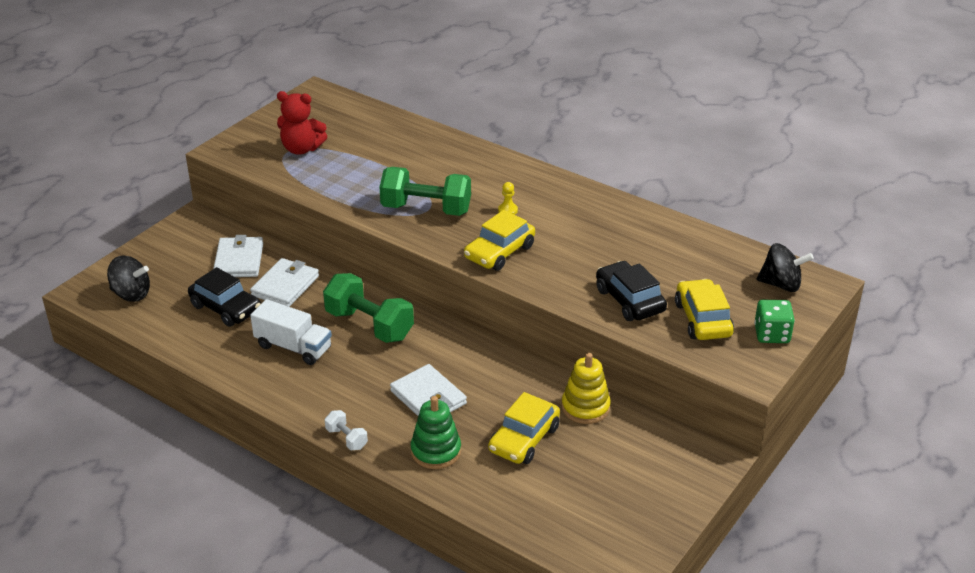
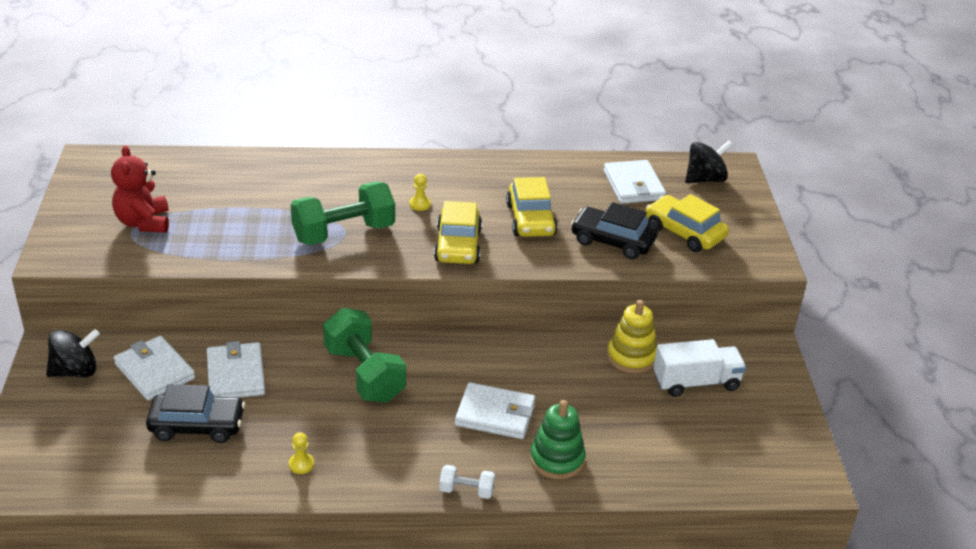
camera: 40 degrees left, 0 degrees up
(131, 294) = (69, 461): black spinning top -> black spinning top (75, 371)
(260, 365) = (301, 464): none -> yellow pawn
(293, 347) = (314, 430): white truck -> white truck (696, 382)
(301, 149) = (144, 223): red teddy bear -> red teddy bear turned 105 degrees clockwise
(369, 325) = (364, 374): green dumbbell -> green dumbbell turned 60 degrees clockwise
(524, 439) = (615, 409): yellow car -> yellow car (530, 219)
(706, 264) = (633, 185): none -> white wallet
(771, 334) = (745, 222): green dice -> none

